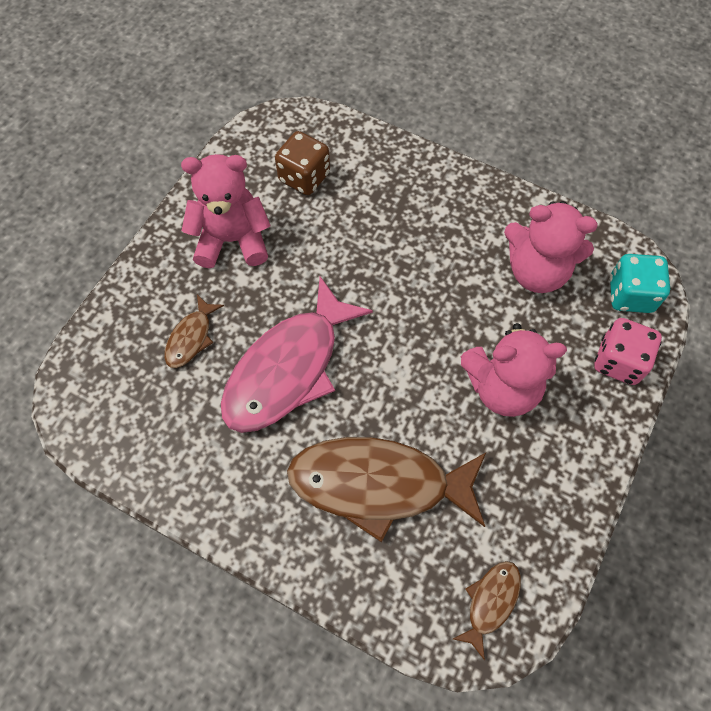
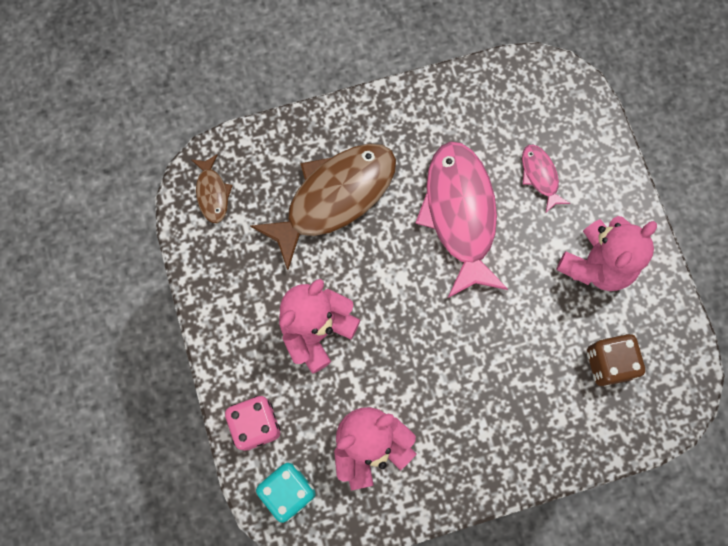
camera: 135 degrees right, 10 degrees up
(191, 338) = (540, 176): brown fish -> pink fish

